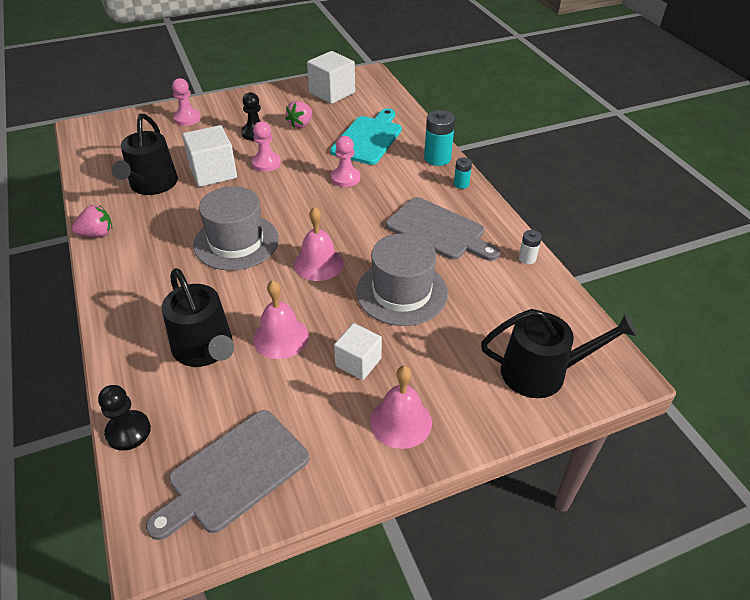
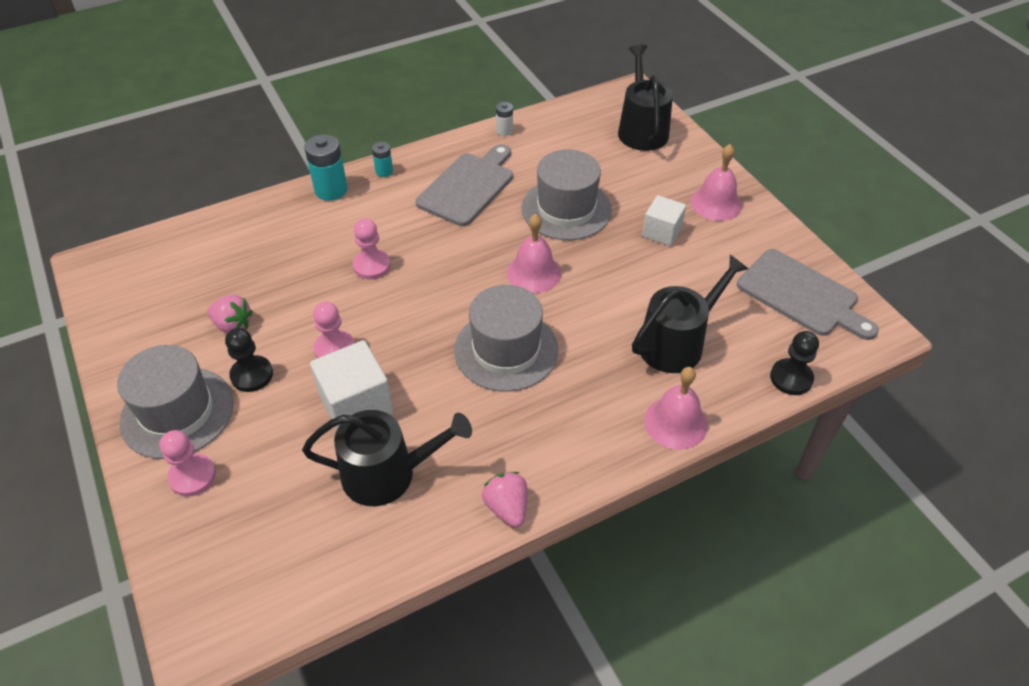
camera: 95 degrees left, 5 degrees up
(236, 110) = (177, 412): none -> grey hat
(281, 337) = (646, 288): pink bell -> pink bell (675, 422)
(332, 93) = (143, 301): white cube -> none
(368, 138) = (279, 252): turquoise cutting board -> none

